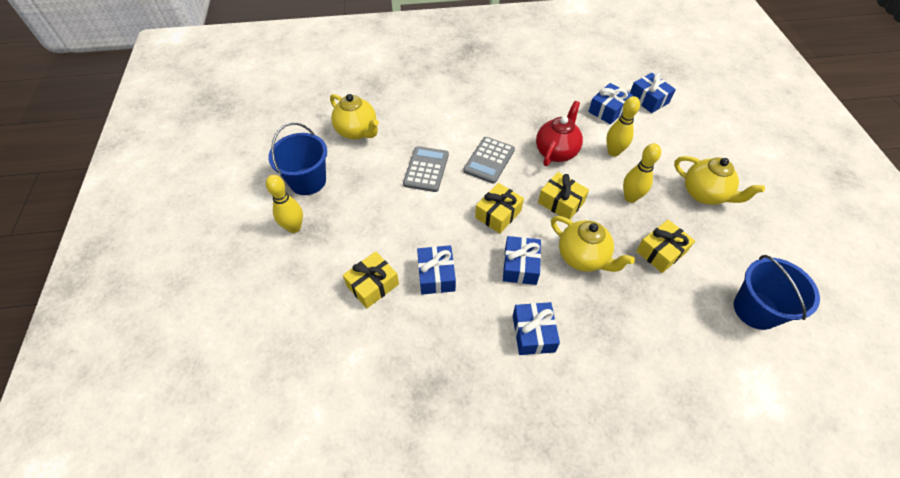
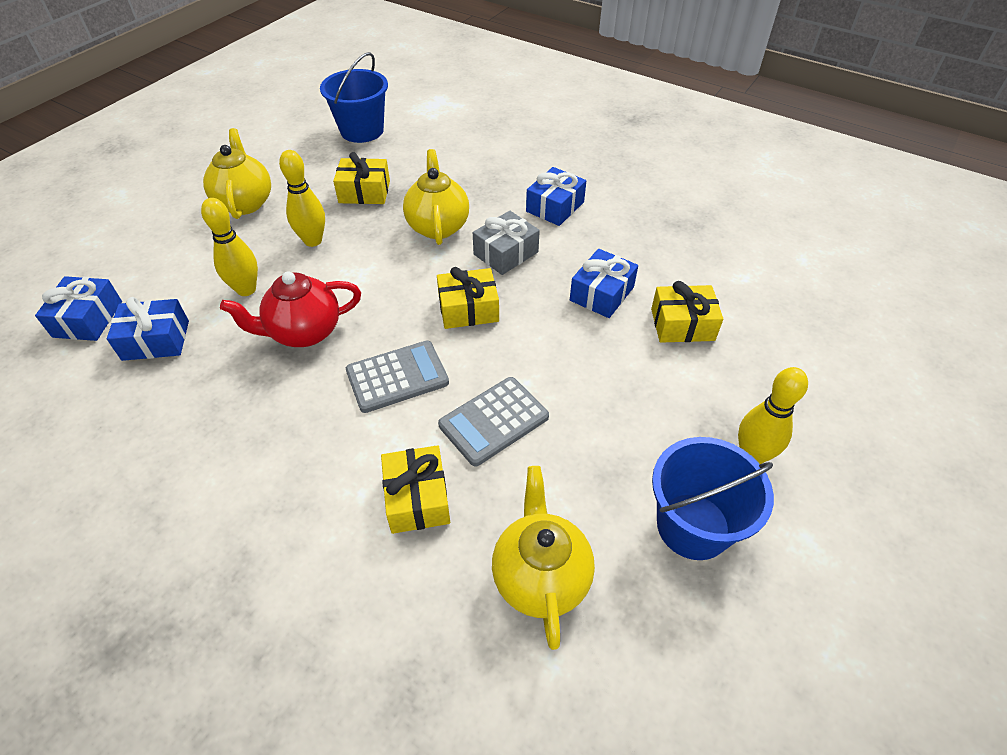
camera: 140 degrees left, 5 degrees down
(520, 266) = (506, 253): blue gift -> grey gift
(561, 202) = (386, 278): yellow gift -> yellow gift (417, 498)

